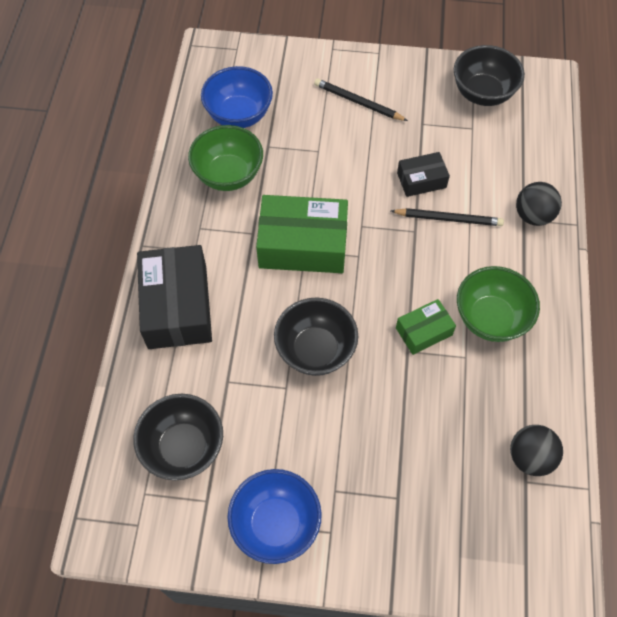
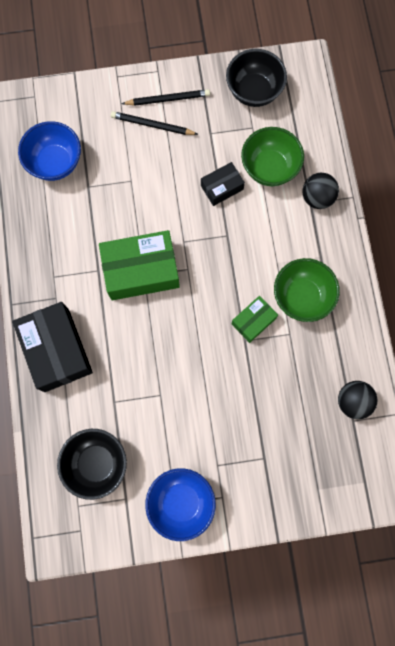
camera: 15 degrees left, 15 degrees up
(228, 175) = (63, 222): green bowl -> green bowl (269, 168)
(315, 350) = (174, 358): black bowl -> none
(448, 219) = (251, 217): black pencil -> black pencil (167, 99)

